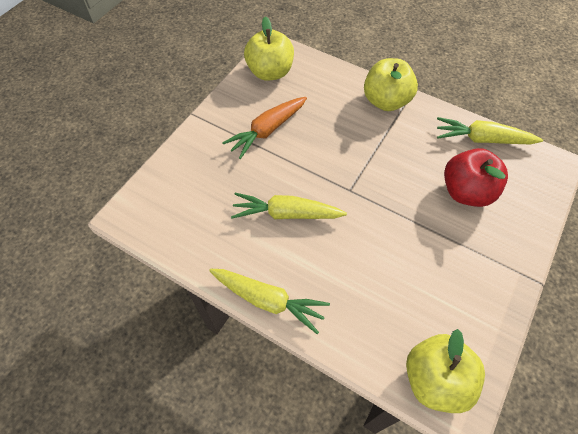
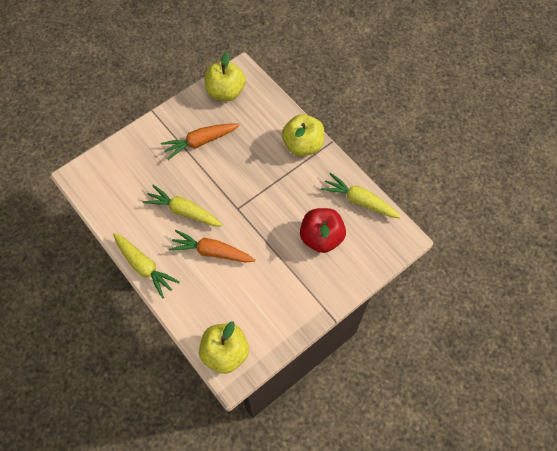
camera: 20 degrees right, 5 degrees up
(346, 251) = (212, 251): none -> orange carrot

